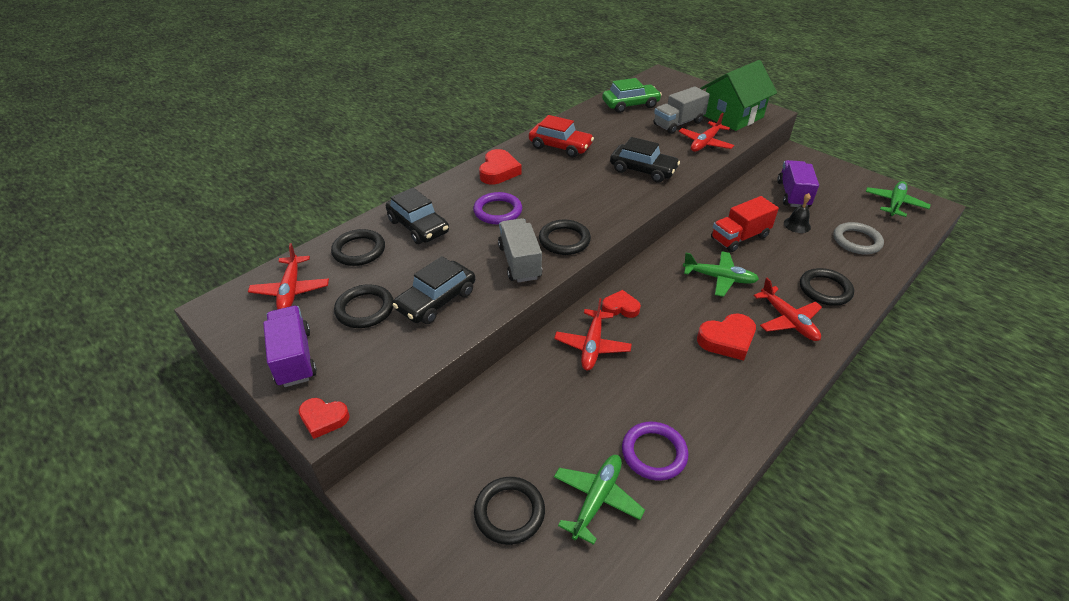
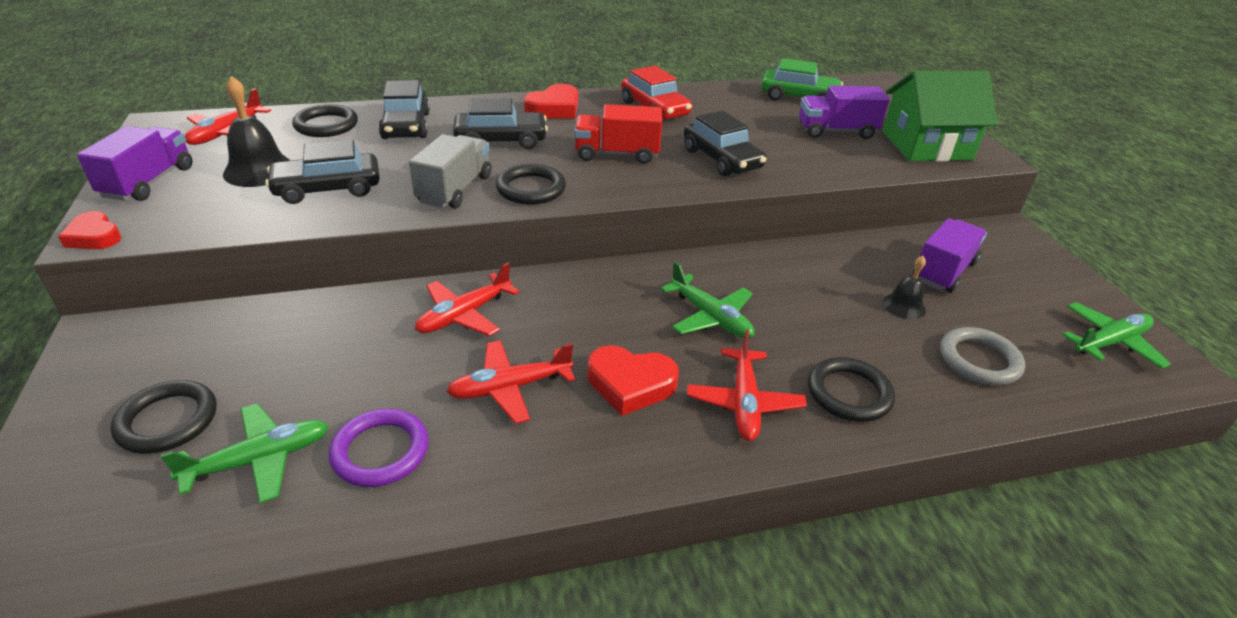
camera: 30 degrees right, 5 degrees down
(365, 309) = (259, 170): black ring -> black bell
(498, 211) = (501, 140): purple ring -> black car
(620, 307) = (546, 294): red heart -> none
(678, 123) = (836, 131): grey truck -> purple truck
(705, 143) = (845, 160): red plane -> red plane (510, 388)
(739, 237) = (797, 287): red truck -> red truck (617, 154)

